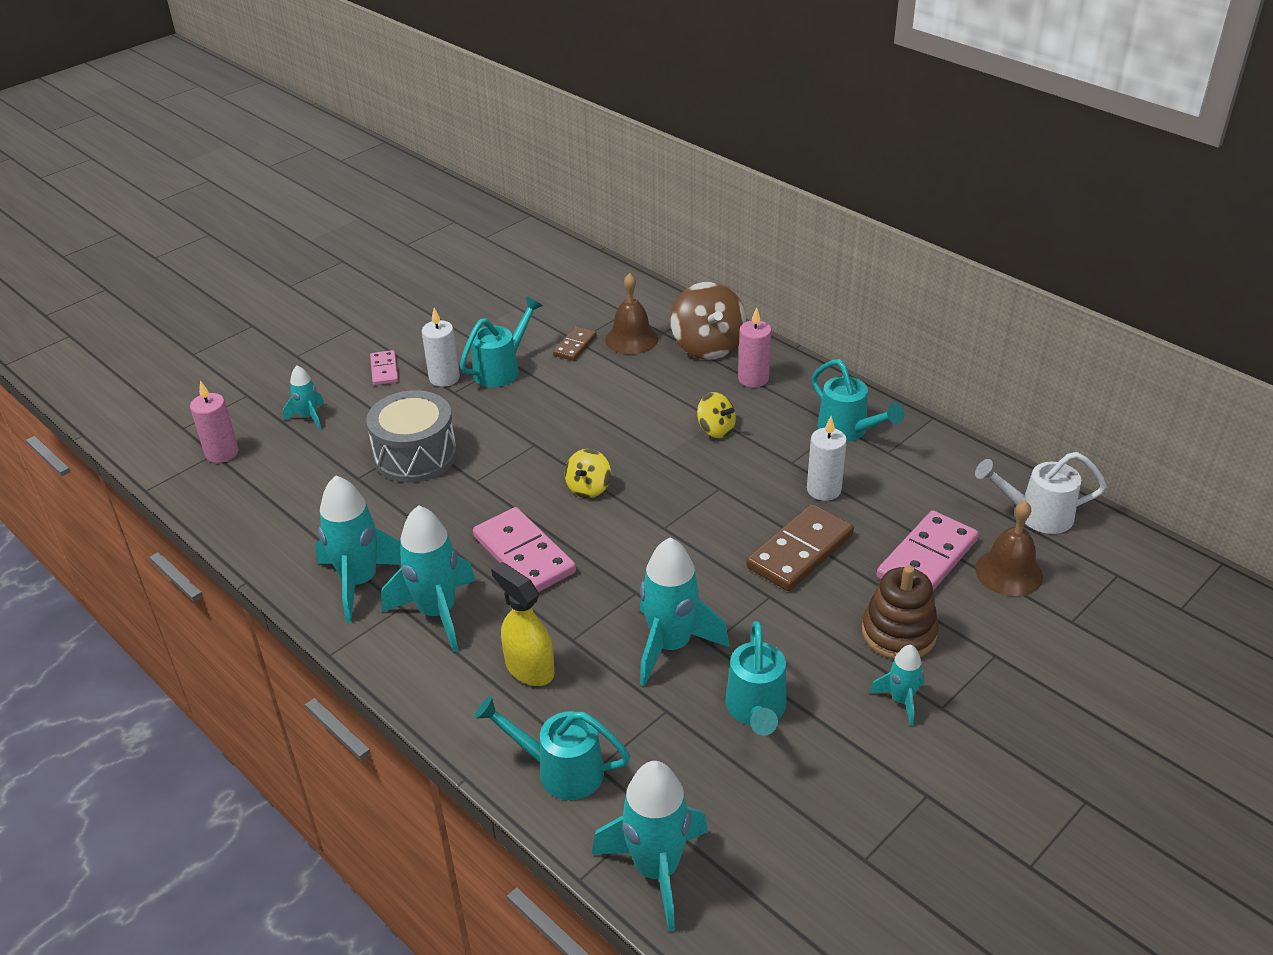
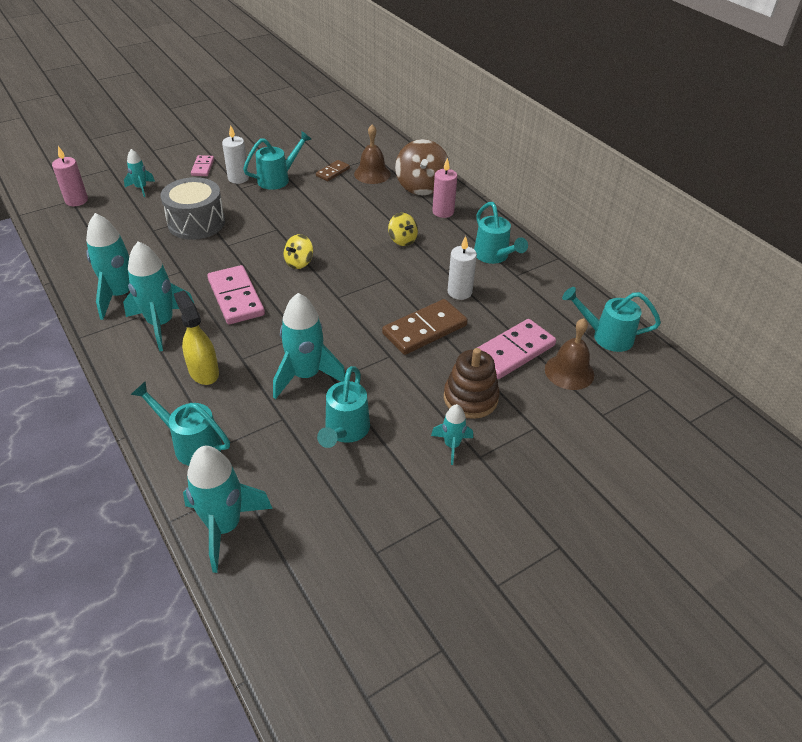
camera: 10 degrees right, 5 degrees up
(1036, 515) = (606, 336): white watering can -> turquoise watering can

